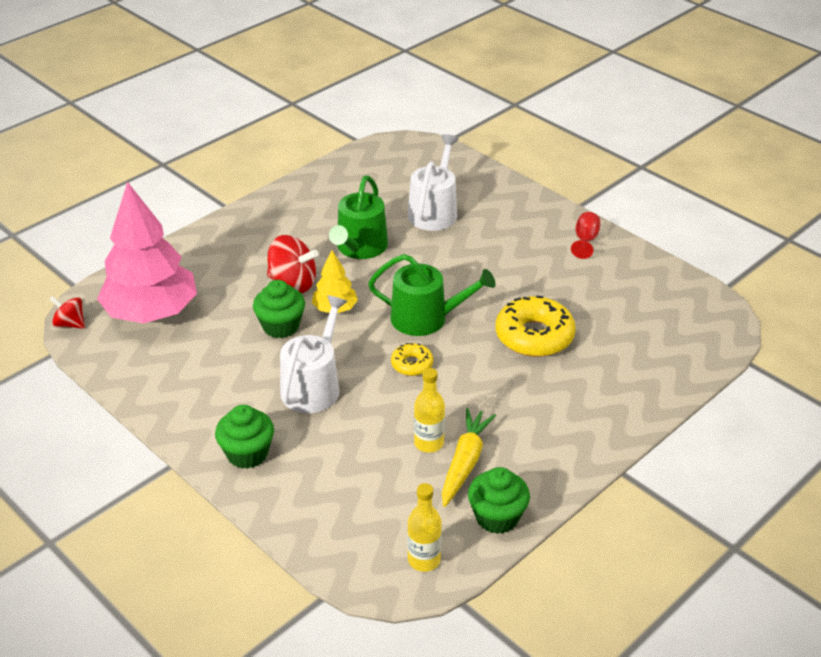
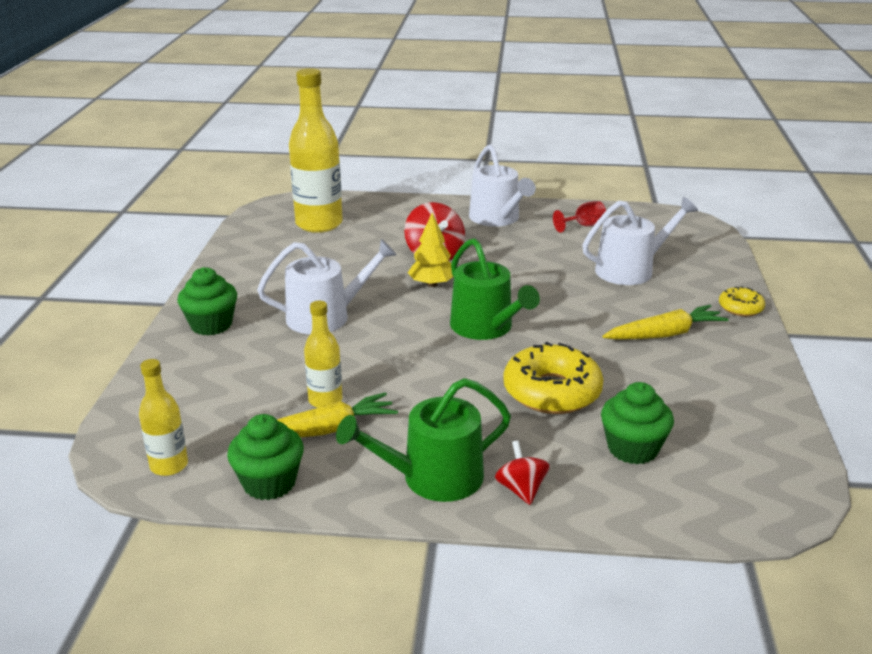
camera: 50 degrees right, 10 degrees down
(70, 324) = (267, 205): red spinning top -> red spinning top (521, 489)
(152, 313) = (319, 224): pink tree -> yellow bottle
(278, 220) = (497, 218): none -> white watering can
(281, 326) = (377, 273): green cupcake -> green cupcake (632, 448)
(359, 248) = (524, 261): green watering can -> green watering can (433, 478)
(412, 364) = (416, 347): yellow donut -> yellow donut (740, 308)
(527, 250) = (664, 334): none -> yellow carrot
(585, 240) = (740, 358): red goblet -> red goblet (583, 226)

